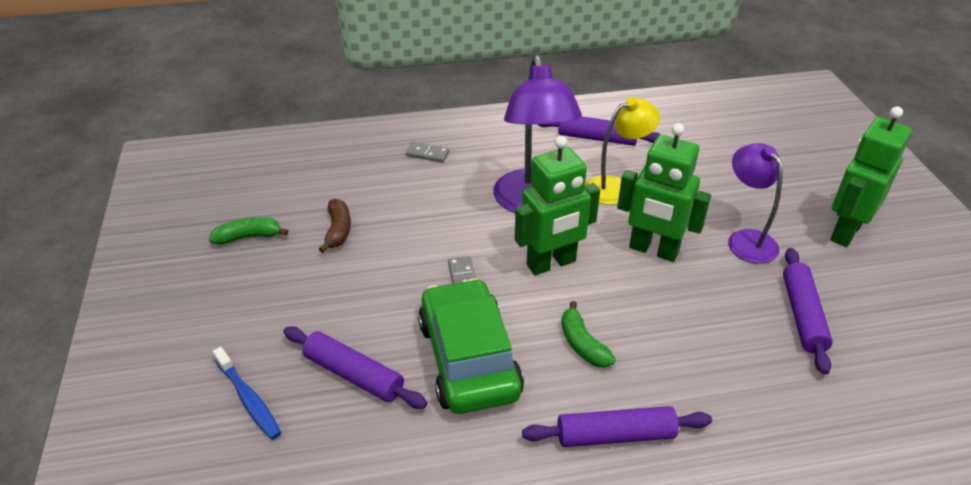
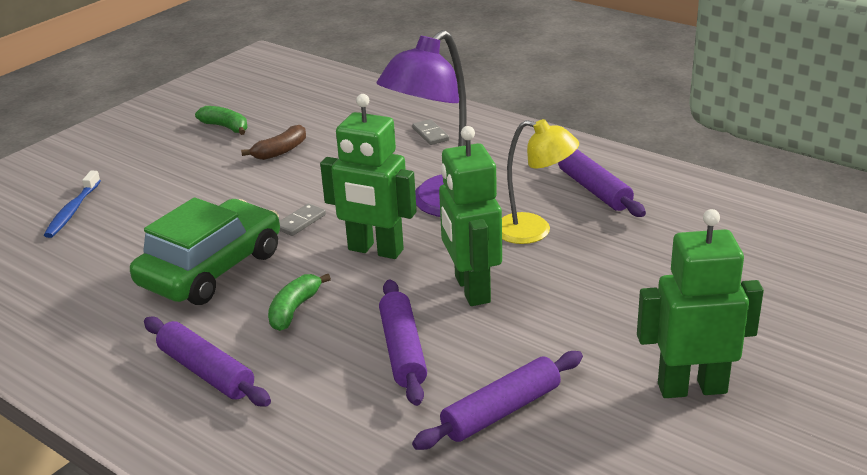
camera: 50 degrees right, 10 degrees down
(354, 375) = (139, 234): purple rolling pin -> purple rolling pin (403, 350)
(746, 239) = (572, 332): purple lamp -> none

